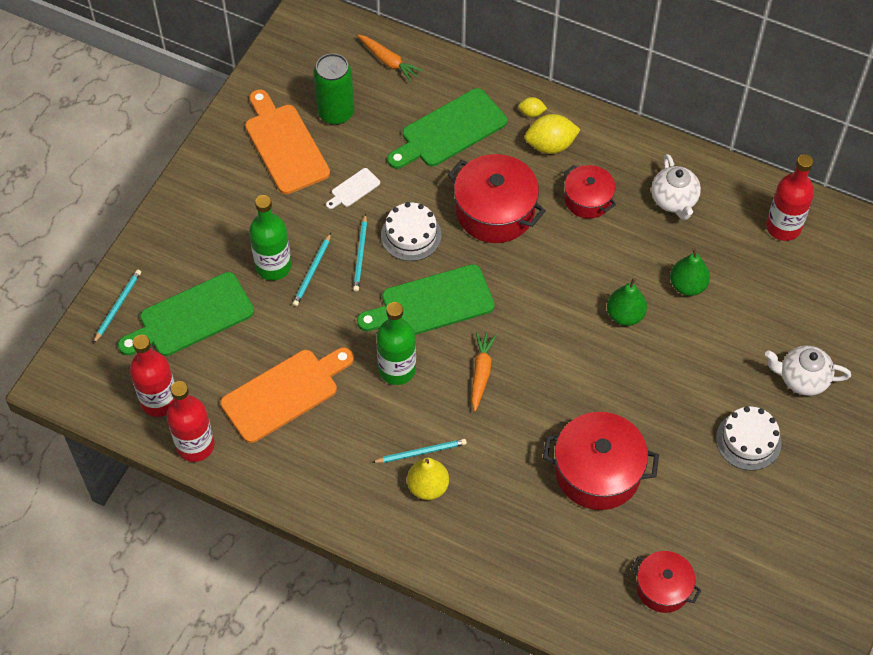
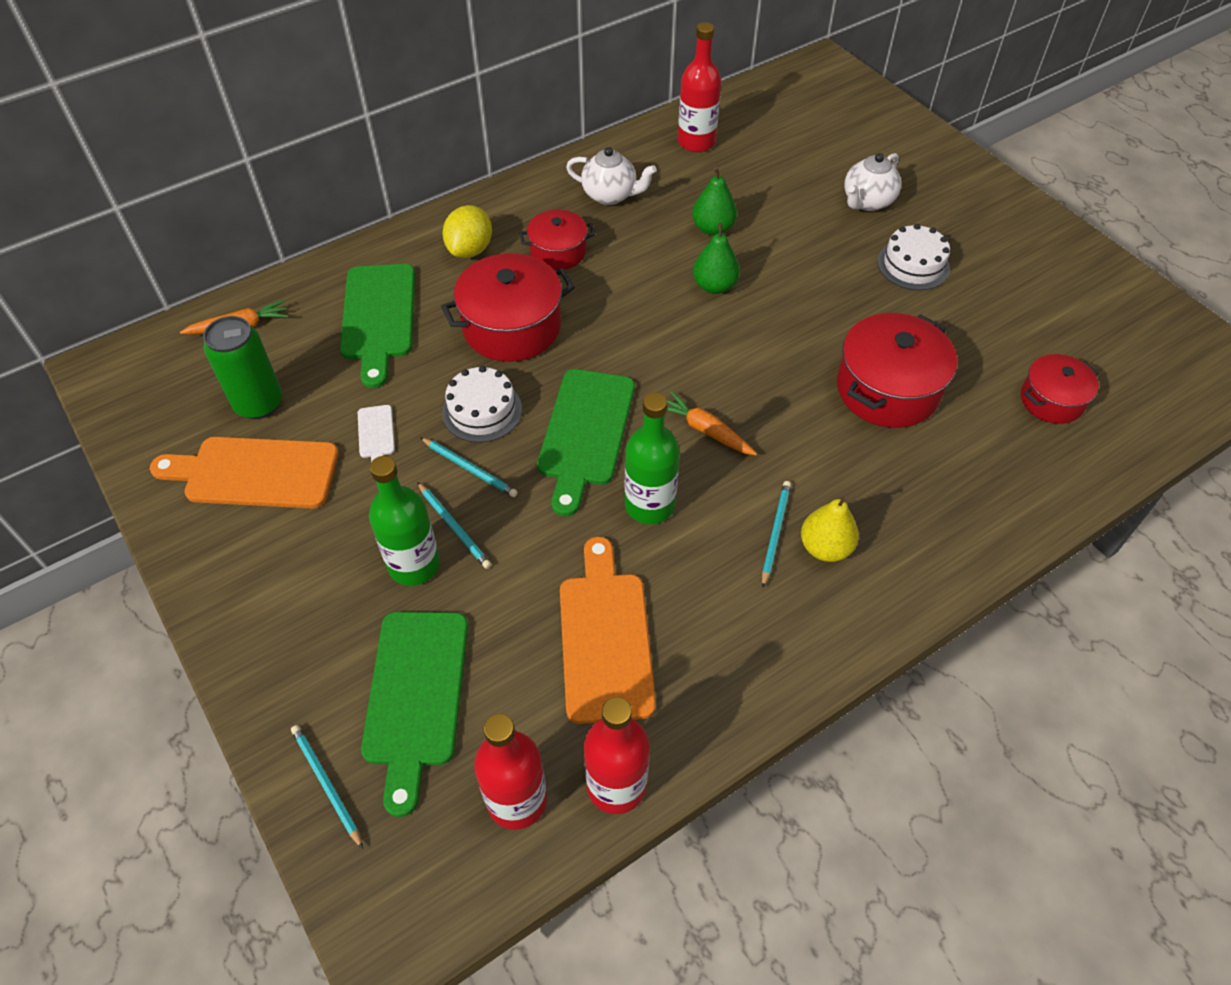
camera: 60 degrees left, 5 degrees down
(531, 113) = (418, 246): yellow lemon -> none

